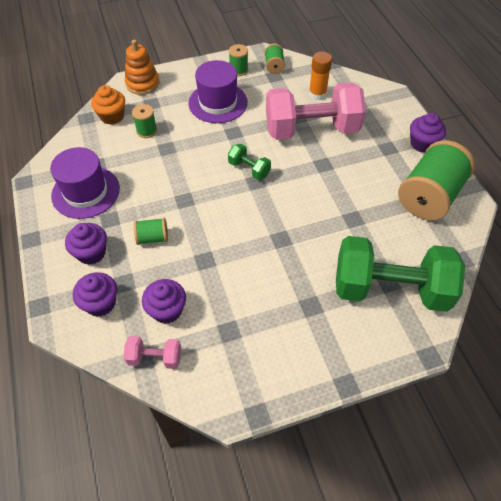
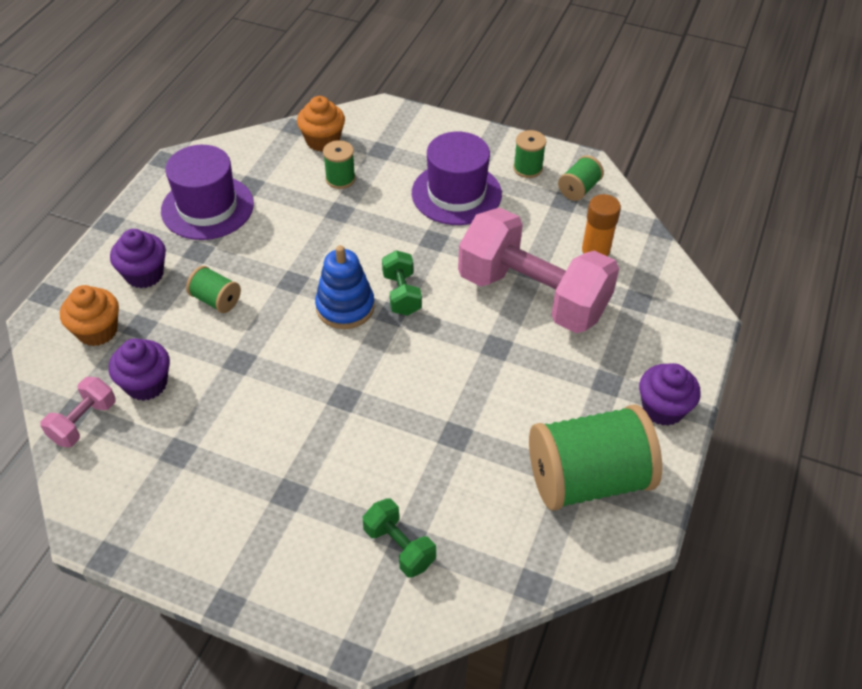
camera: 40 degrees right, 5 degrees down
(100, 303) = (97, 331): purple cupcake -> orange cupcake
(142, 83) = (397, 121): orange stacking toy -> none
(155, 357) = (84, 422): pink dumbbell -> pink dumbbell turned 75 degrees clockwise
(228, 194) = (345, 307): none -> blue stacking toy
(390, 289) = (399, 547): green dumbbell -> green dumbbell, size x0.43

